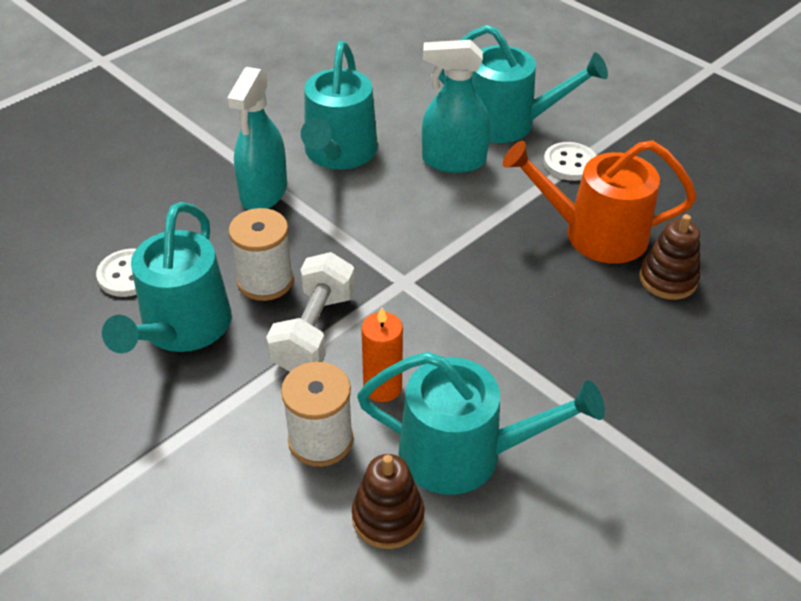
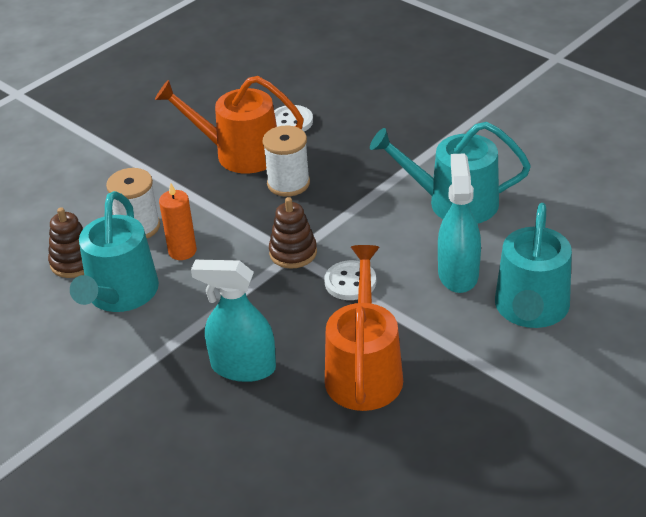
camera: 90 degrees right, 5 degrees down
(182, 328) = (240, 153): turquoise watering can -> orange watering can
(264, 193) = (392, 169): turquoise spray bottle -> turquoise spray bottle (243, 367)
(314, 331) = (237, 213): white dumbbell -> none
(570, 163) = (472, 355): white button -> white button (350, 282)
(667, 279) = (305, 421): brown stacking toy -> brown stacking toy (293, 253)

